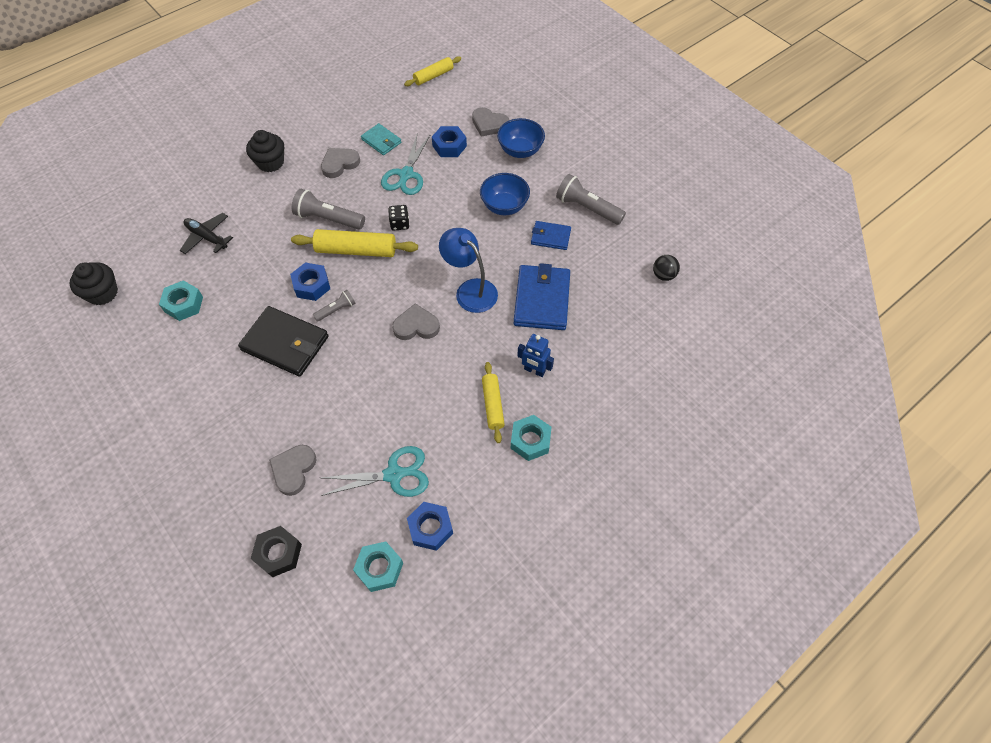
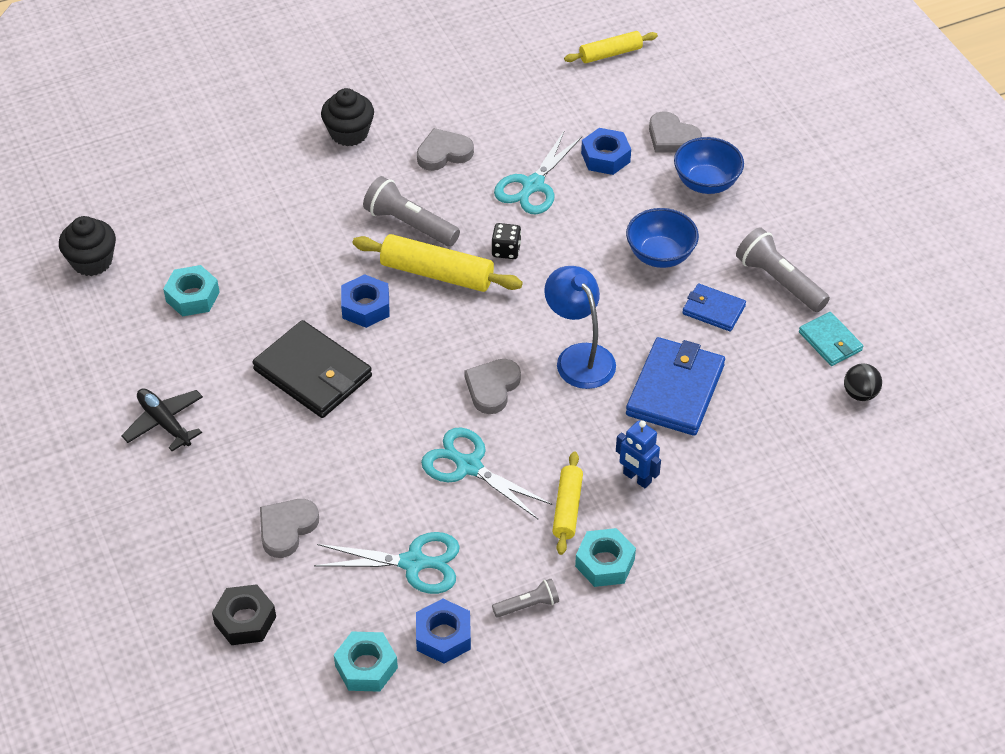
camera: 15 degrees right, 10 degrees down
(207, 237) = (241, 217): black plane -> black plane (164, 423)
(336, 310) = (390, 345): grey flashlight -> grey flashlight (527, 605)
(381, 141) = (510, 132): turquoise wallet -> turquoise wallet (830, 341)
(414, 389) = (468, 466): none -> turquoise scissors
(416, 326) = (492, 388): grey heart -> grey heart turned 75 degrees counterclockwise

